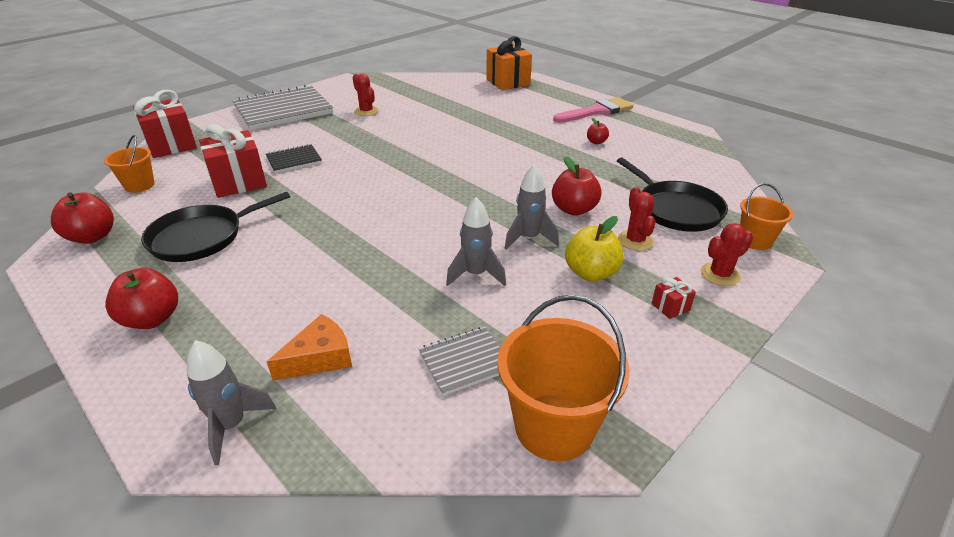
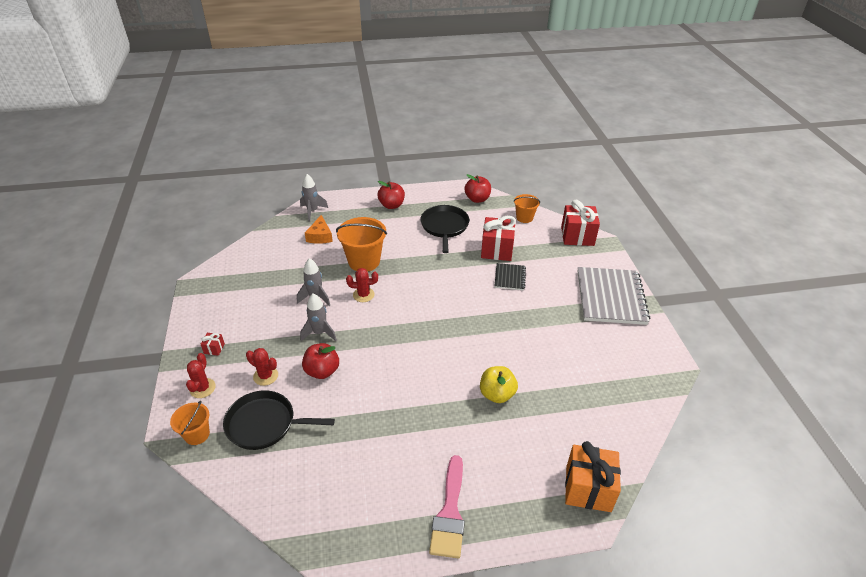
camera: 125 degrees right, 5 degrees up
(366, 111) = (575, 341): red cactus -> red cactus (363, 295)
(465, 361) = (272, 268): grey notebook -> none
(554, 427) = (219, 274): orange bucket -> orange bucket (364, 261)
(591, 273) = (267, 338): yellow apple -> yellow apple (497, 394)
(596, 142) = (391, 457): red apple -> none

